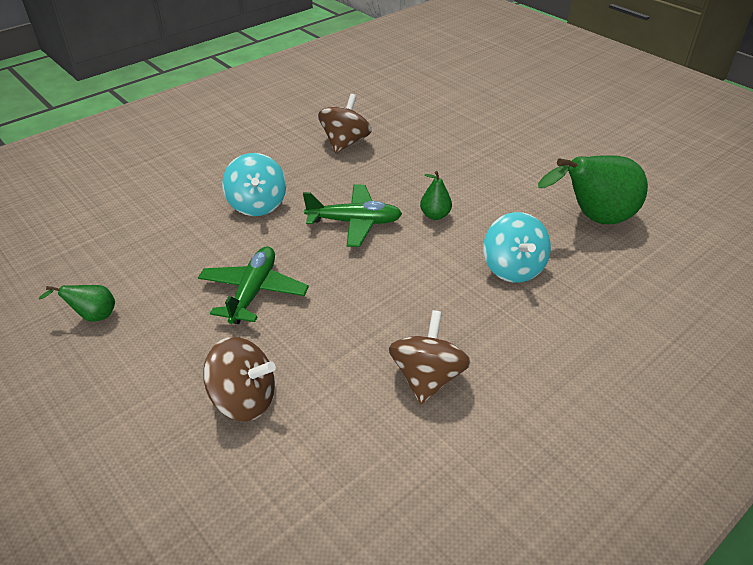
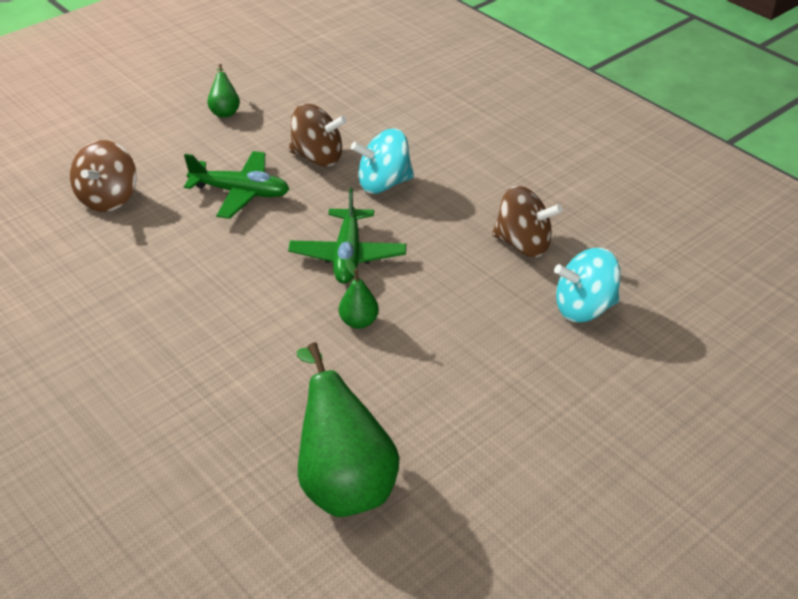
camera: 90 degrees right, 0 degrees up
(427, 377) = (100, 305): brown spinning top -> brown spinning top (317, 157)
(513, 268) = (249, 384): turquoise spinning top -> turquoise spinning top (584, 308)

